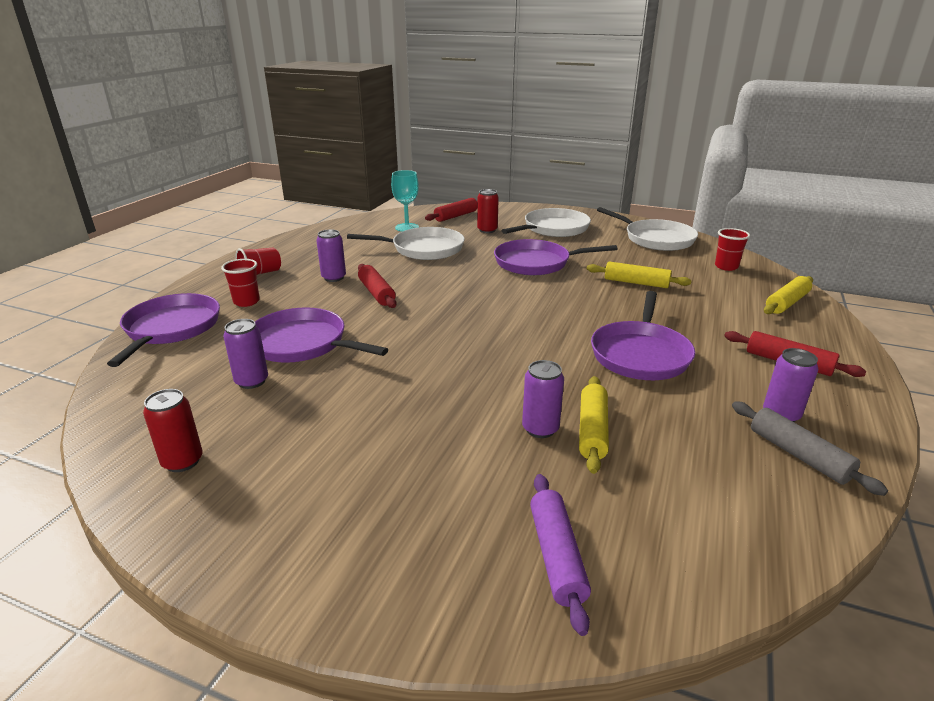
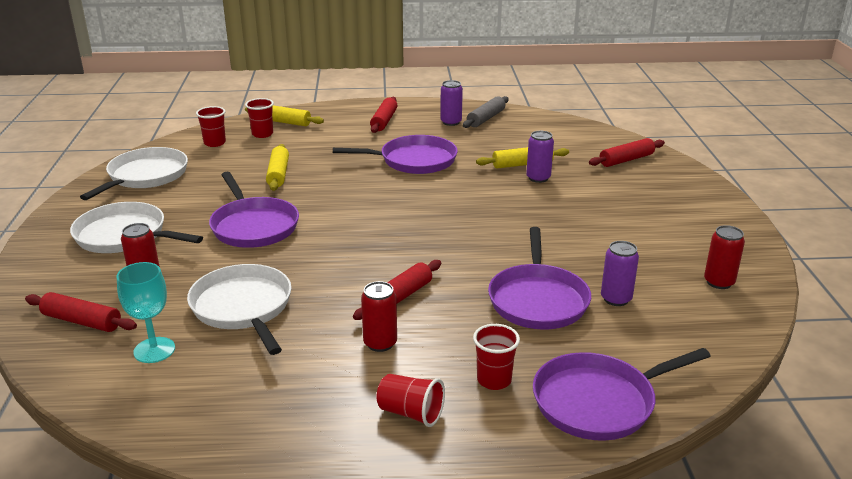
camera: 115 degrees left, 0 degrees up
(334, 278) = (380, 343): purple can -> red can
(556, 556) = (626, 160): purple rolling pin -> red rolling pin
(748, 288) = (262, 134): none -> red cup

